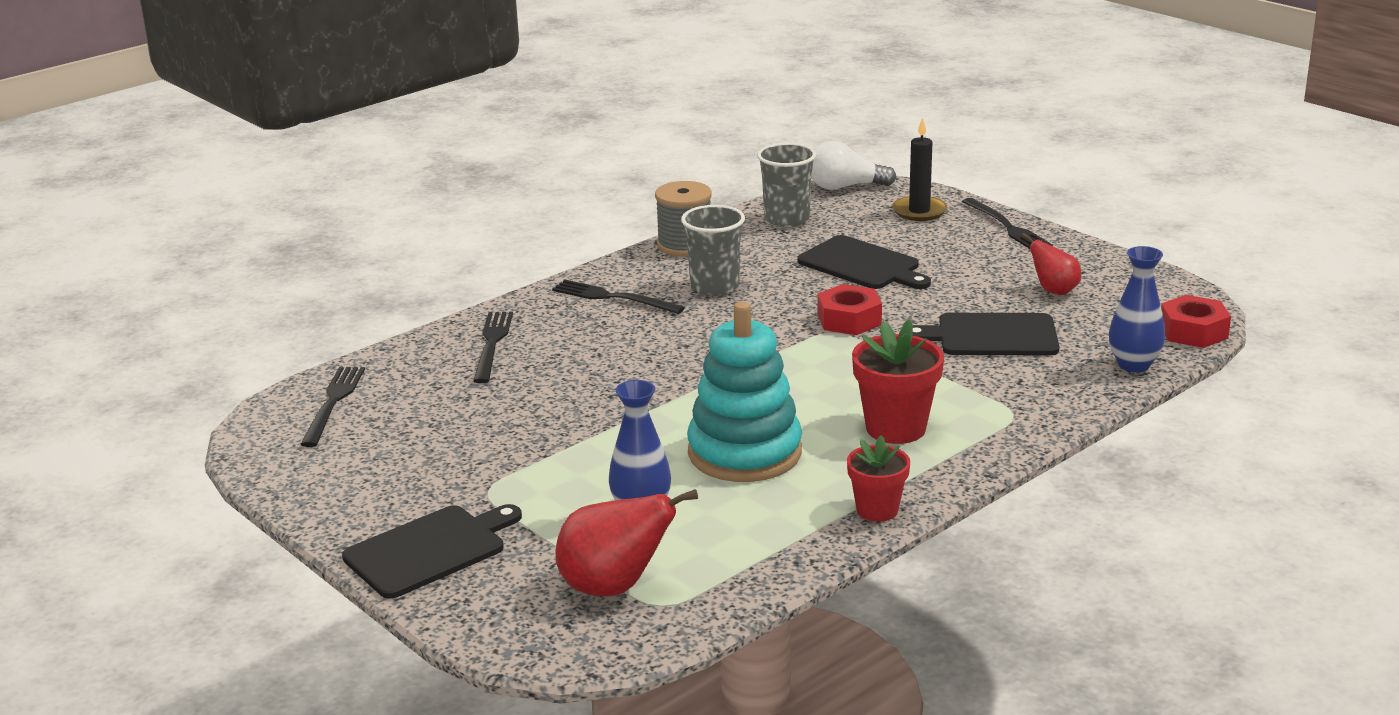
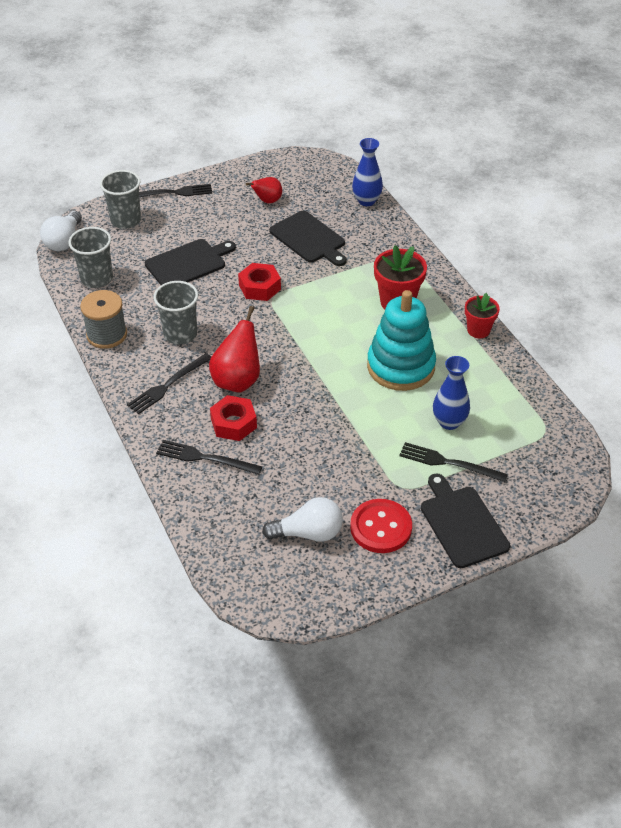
camera: 75 degrees left, 20 degrees up
(333, 403) = (252, 556): black fork -> black fork (449, 463)
(381, 434) = (308, 533): none -> white light bulb
(405, 485) = (381, 527): none -> red button
(614, 587) = (524, 447): red pear -> red pear (237, 380)
(919, 211) = (126, 220): black candle -> grey cup
(991, 336) = (309, 239): black cutting board -> black cutting board turned 60 degrees counterclockwise
(1193, 331) = (340, 170): red nut -> red nut (233, 423)

